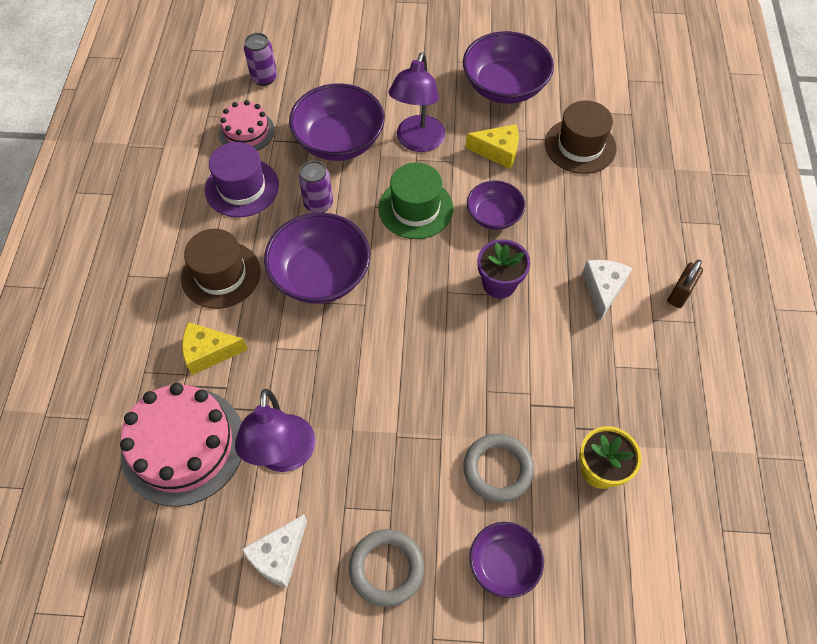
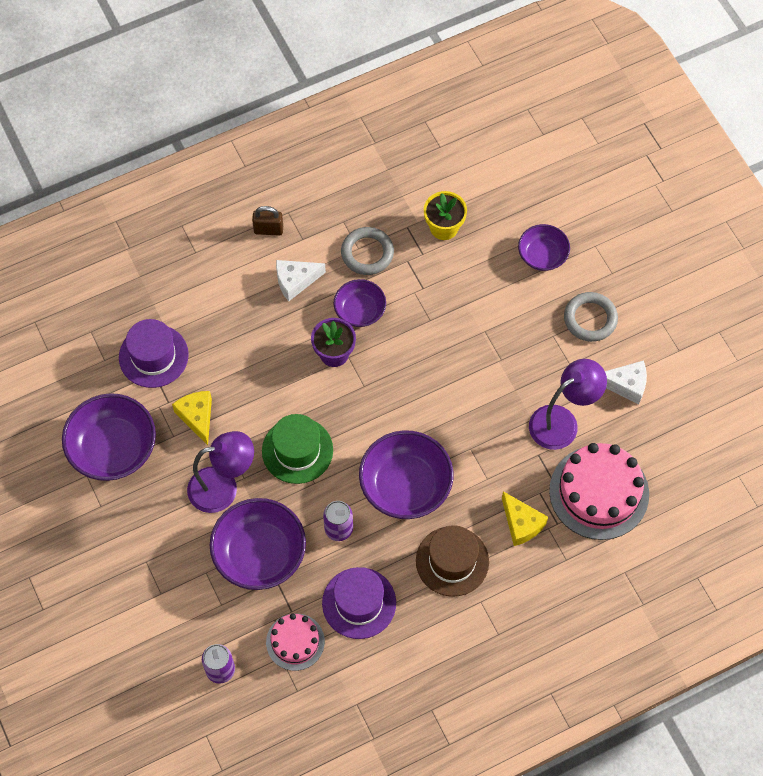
camera: 120 degrees left, 5 degrees up
(494, 215) = (269, 388): purple bowl -> purple bowl (360, 311)
(498, 469) = (483, 286): grey ring -> grey ring (367, 253)
(580, 146) = (153, 356): brown hat -> purple hat

